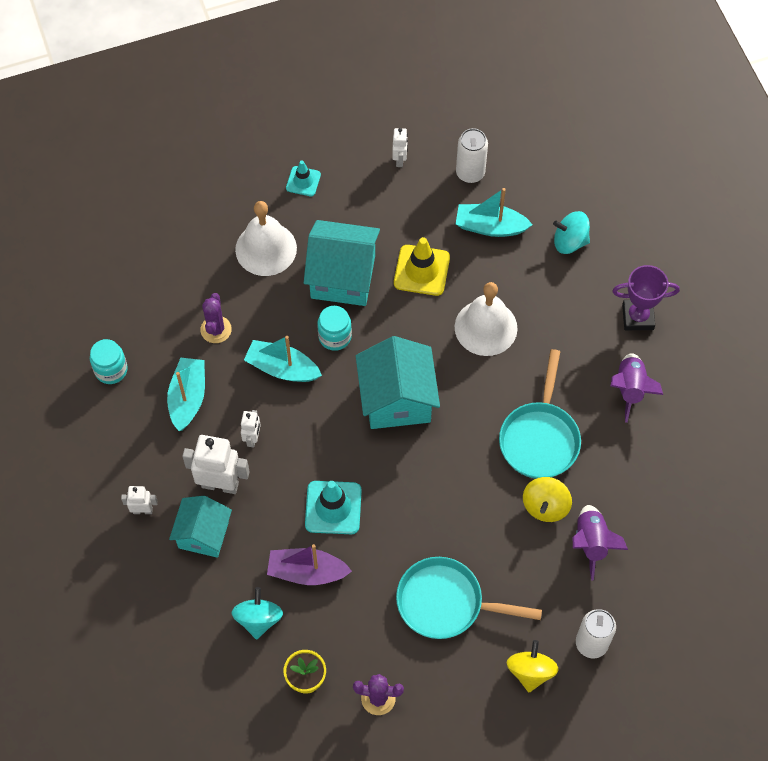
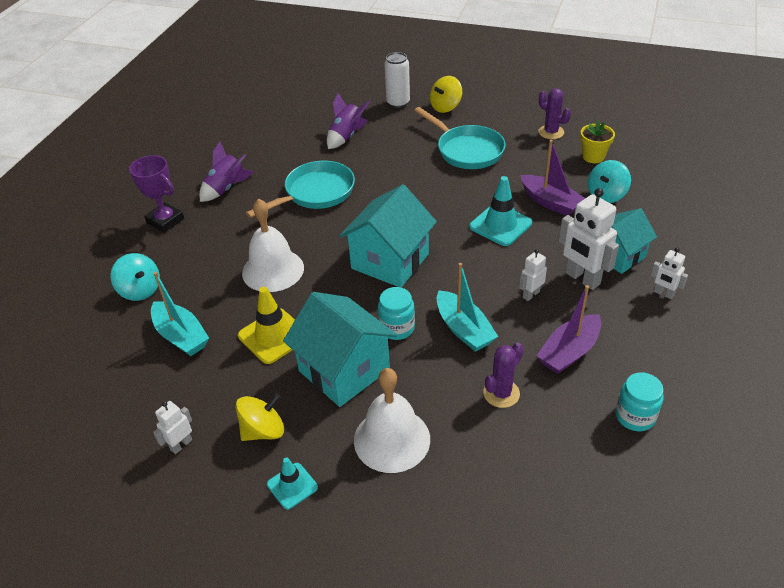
camera: 140 degrees left, 20 degrees down
(188, 398) = (569, 352): turquoise boat -> purple boat
(470, 173) = (139, 390): white can -> none
(545, 506) = (353, 162): yellow spinning top -> yellow spinning top (263, 430)

